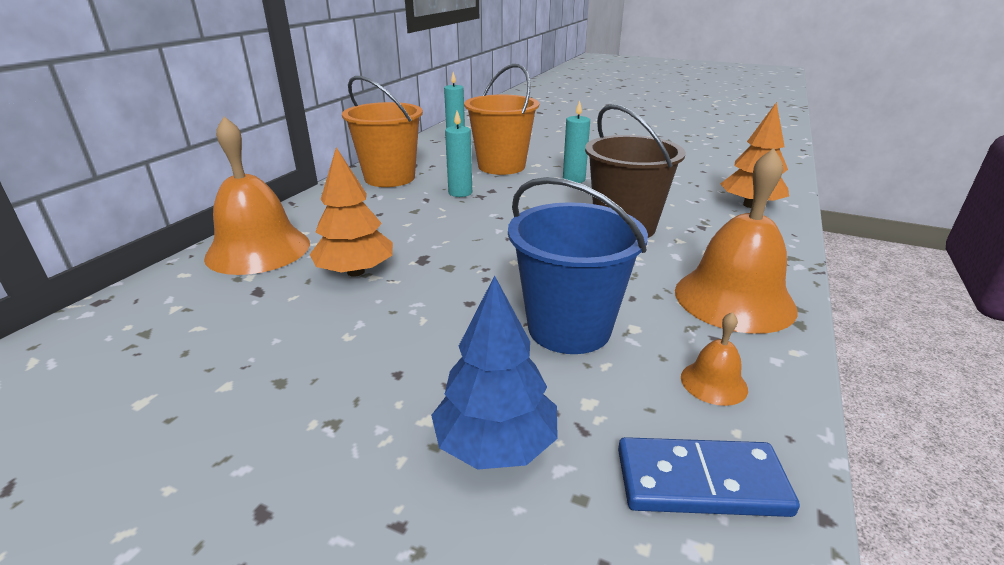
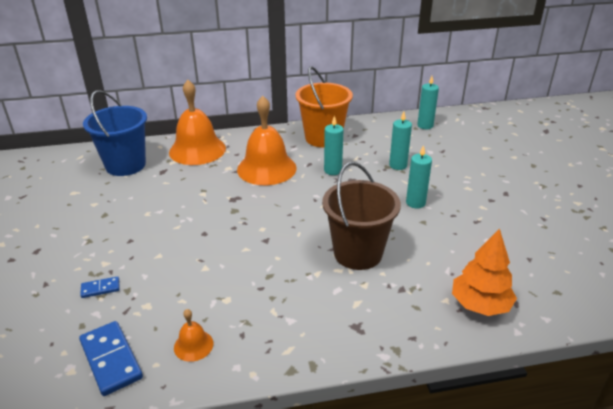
camera: 55 degrees right, 5 degrees up
(356, 272) = (202, 186): orange tree -> none
(495, 444) = (100, 288): blue tree -> blue domino
(501, 166) = (398, 165): orange bucket -> turquoise candle
(569, 328) = (206, 276): blue bucket -> blue bucket (125, 165)
(734, 299) = (298, 332): orange bell -> orange bell (266, 168)

